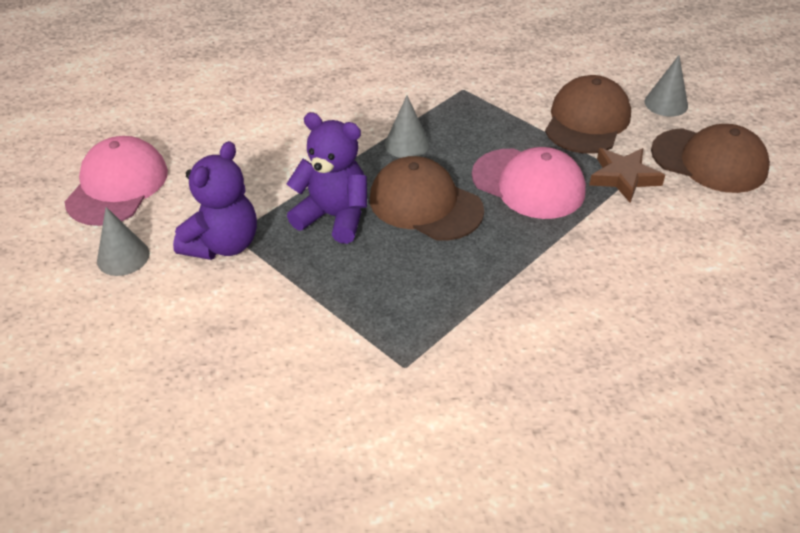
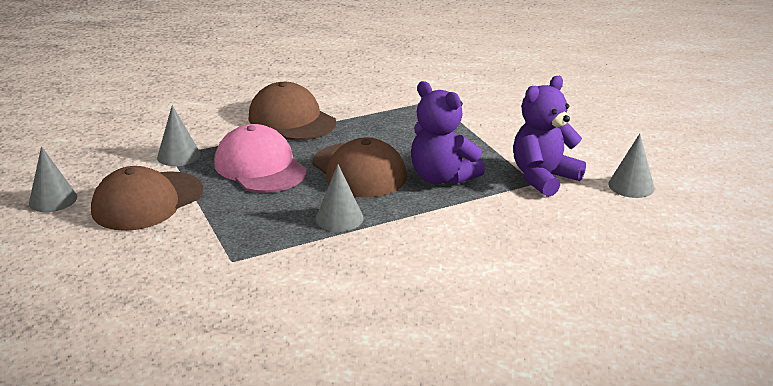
camera: 160 degrees left, 15 degrees down
(117, 186) = (647, 241): pink cap -> none
(623, 177) = (178, 155): brown star -> grey cone
(709, 160) = (94, 152): brown cap -> brown cap (291, 120)

